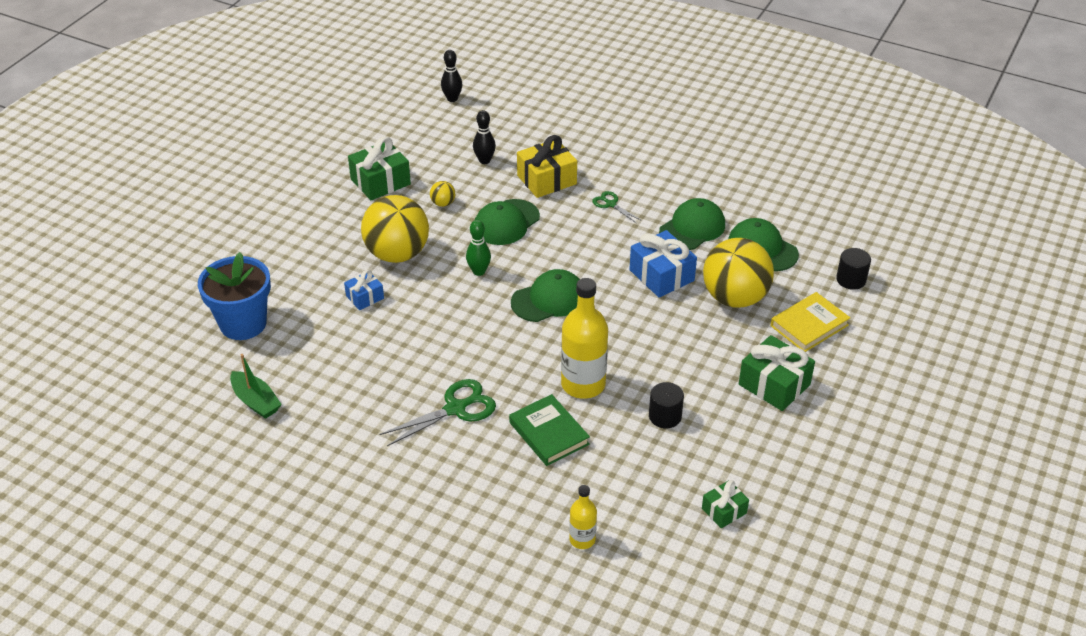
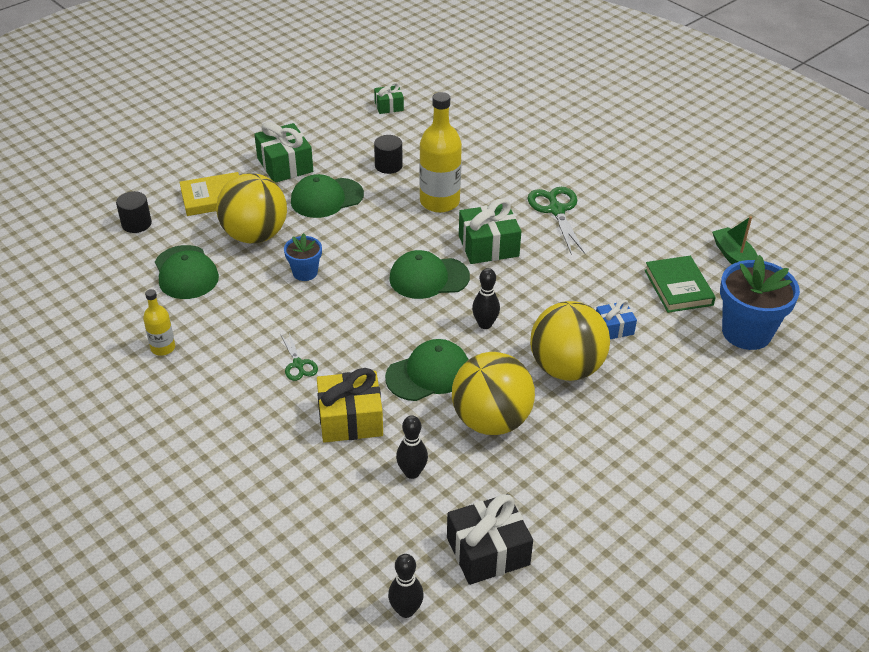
camera: 160 degrees left, 0 degrees up
(380, 182) = (559, 477): green gift -> green gift (488, 246)
(414, 134) = (488, 551): none -> black gift
(443, 203) = (491, 420): yellow ball -> yellow ball, size x2.50
(456, 409) = (556, 210): green scissors -> green scissors turned 90 degrees clockwise
(479, 271) = (485, 324): green bowling pin -> black bowling pin
(549, 433) = (487, 176): green book -> green book (678, 287)
(582, 539) = (497, 114): yellow bottle -> yellow bottle (163, 348)
(661, 275) = (305, 272): blue gift -> blue flower pot
(692, 228) = (234, 312): green cap -> green cap (326, 198)

